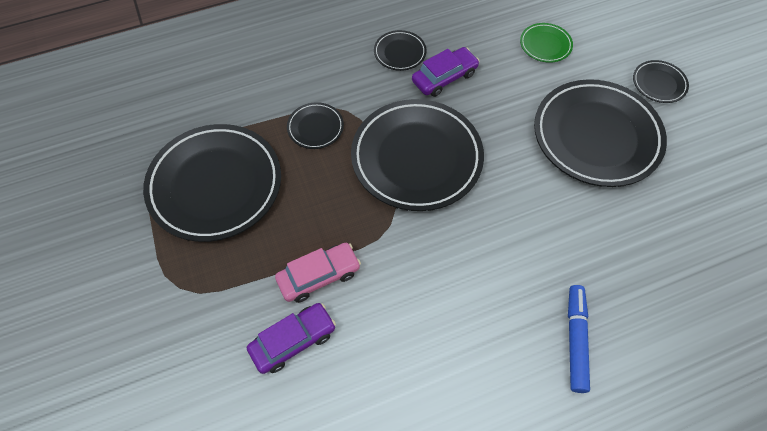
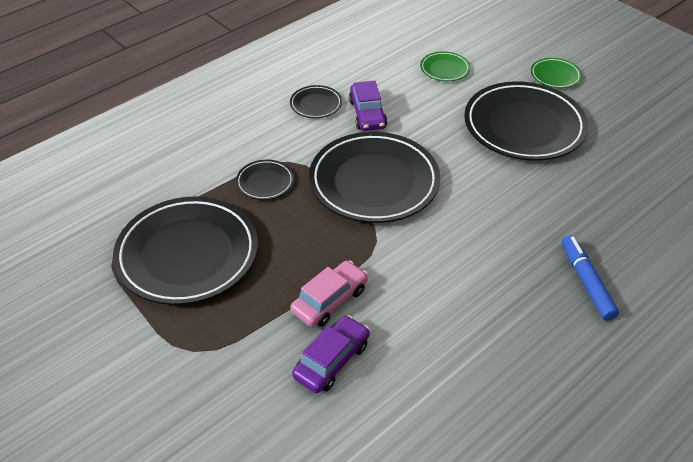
camera: 20 degrees left, 15 degrees down
(444, 77) = (367, 114): purple car -> purple car turned 135 degrees clockwise
(659, 84) = (555, 76): black plate -> green plate

